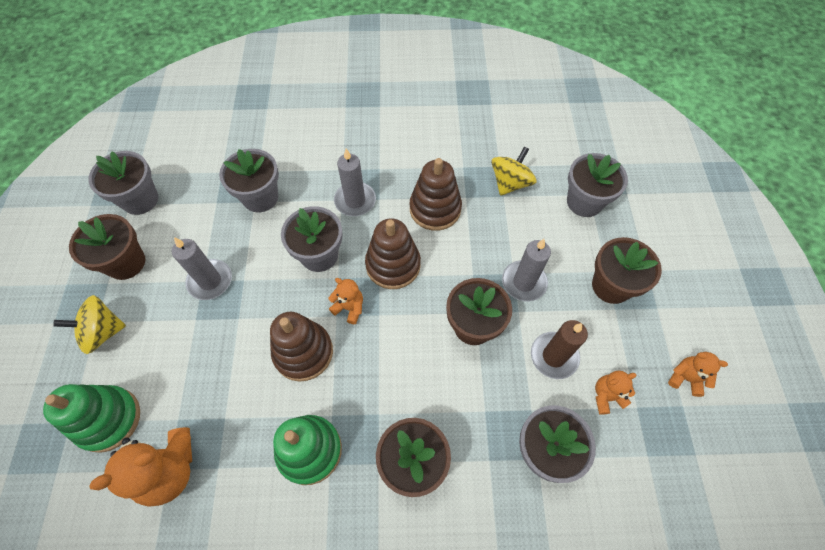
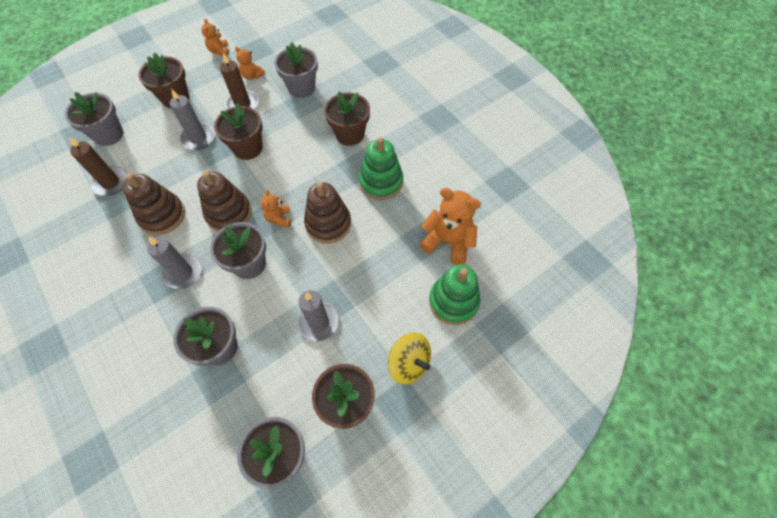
camera: 125 degrees left, 0 degrees up
(510, 183) = (111, 182): yellow spinning top -> brown candle

